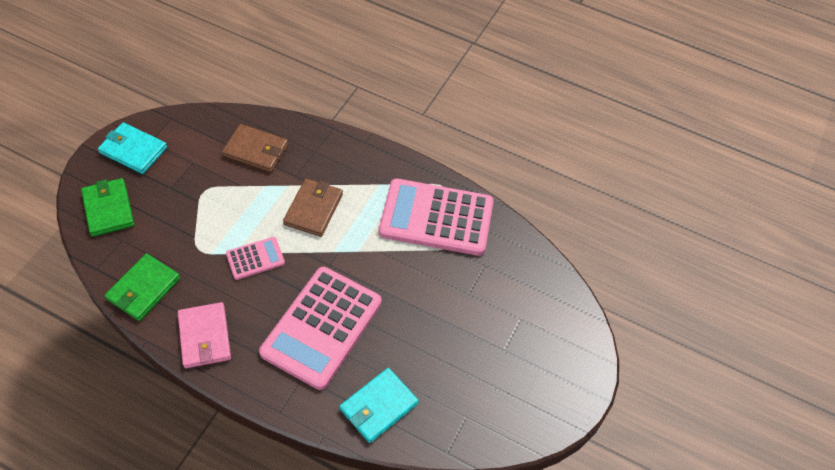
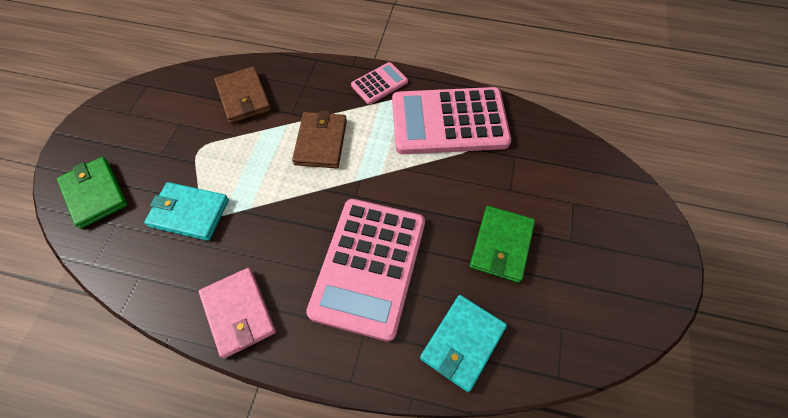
camera: 10 degrees left, 5 degrees up
(133, 150) = (111, 126): turquoise wallet -> turquoise wallet (189, 213)
(143, 289) = (153, 274): green wallet -> green wallet (501, 245)
(255, 258) = (273, 208): pink calculator -> pink calculator (379, 84)
(256, 150) = (243, 97): brown wallet -> brown wallet turned 60 degrees clockwise

